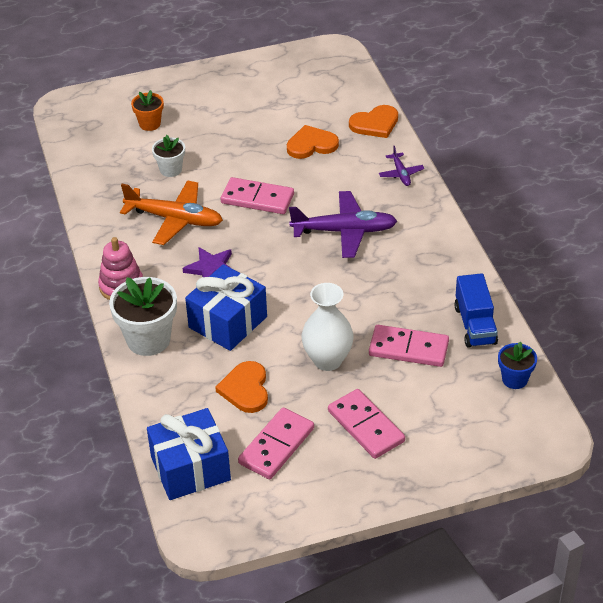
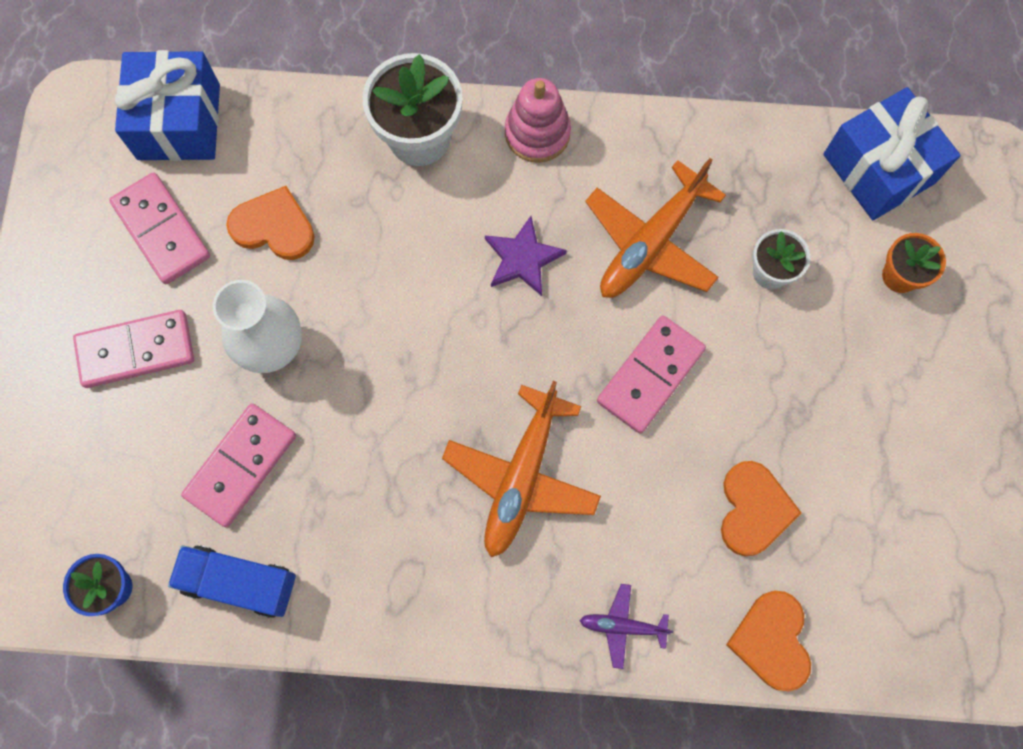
camera: 110 degrees right, 30 degrees up
(227, 322) = (405, 245): blue gift -> blue gift (879, 168)
(344, 231) = (522, 476): purple plane -> orange plane

